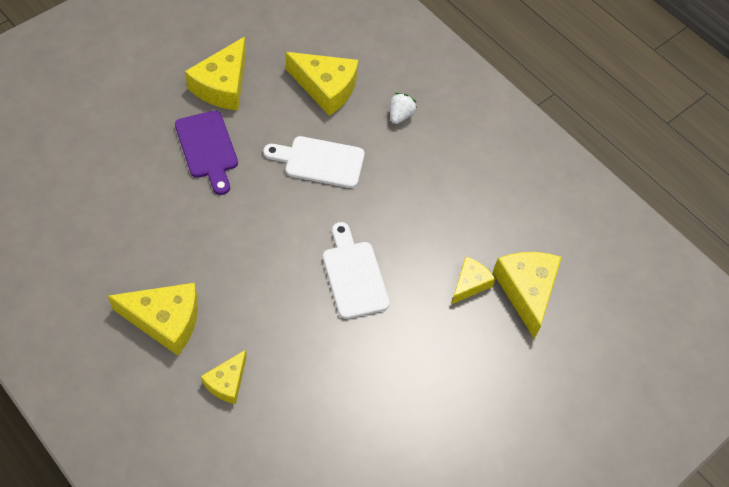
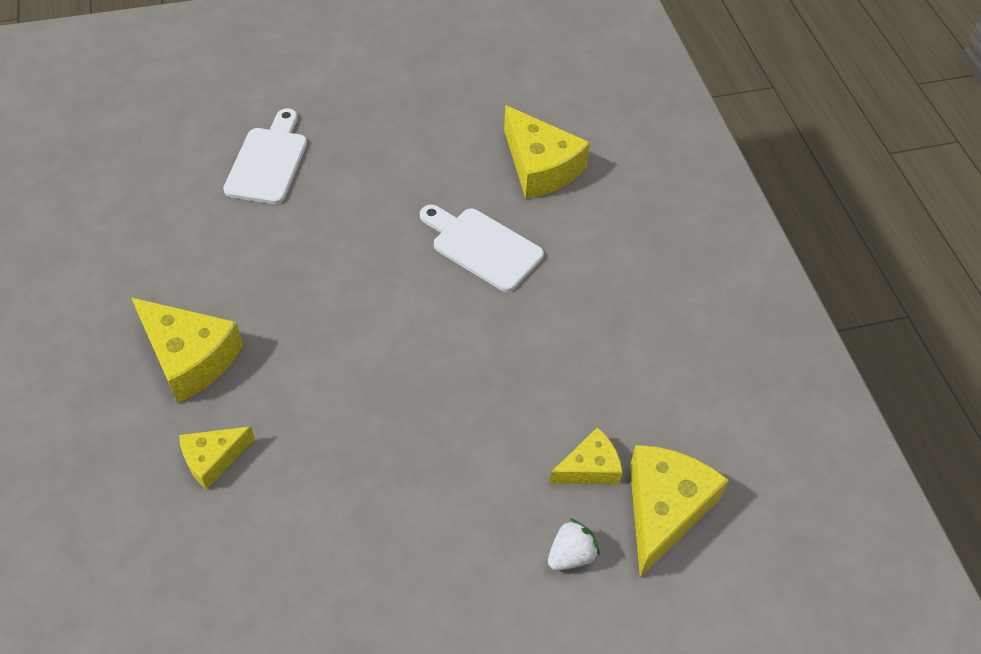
camera: 30 degrees right, 5 degrees down
(207, 148) = (359, 185): purple cutting board -> none
(222, 85) = (419, 124): yellow cheese -> none
(354, 275) = (444, 396): white cutting board -> white cutting board (268, 161)
(400, 115) = (616, 229): white strawberry -> white strawberry (571, 555)

